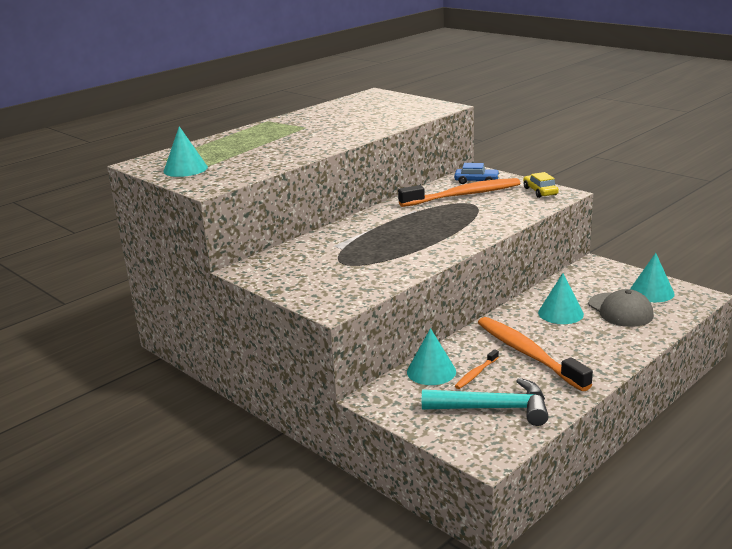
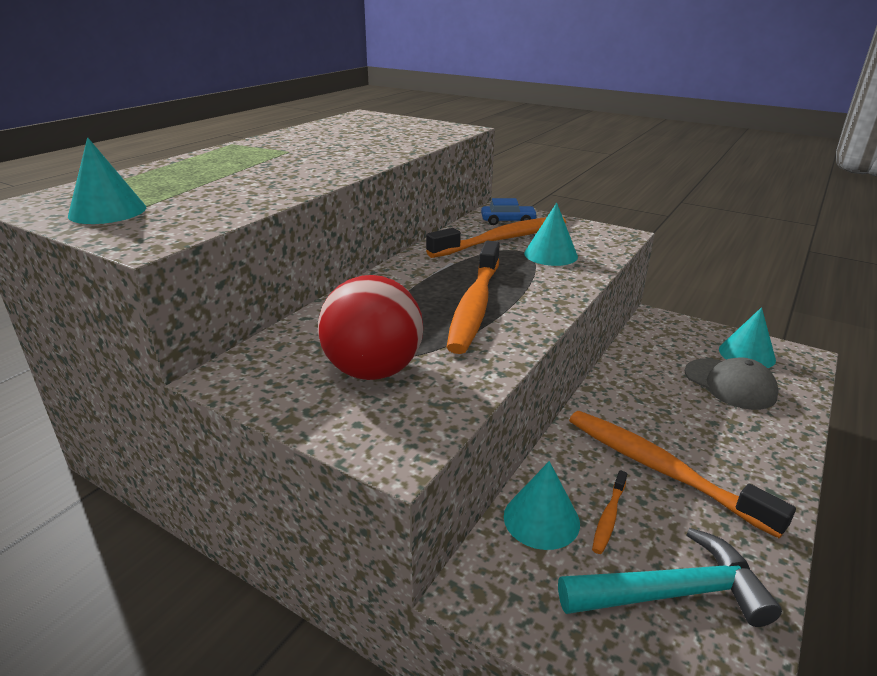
camera: 15 degrees left, 5 degrees up
(332, 271) = (373, 371): none -> red ball
(416, 238) = (475, 306): none -> orange toothbrush
(540, 191) = (592, 232): yellow car -> none
(560, 313) = (661, 394): turquoise cone -> turquoise cone (550, 254)

